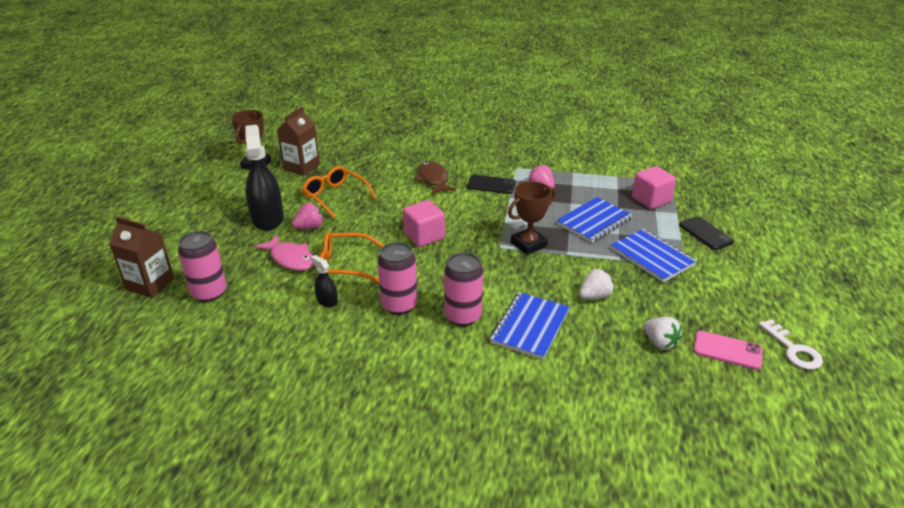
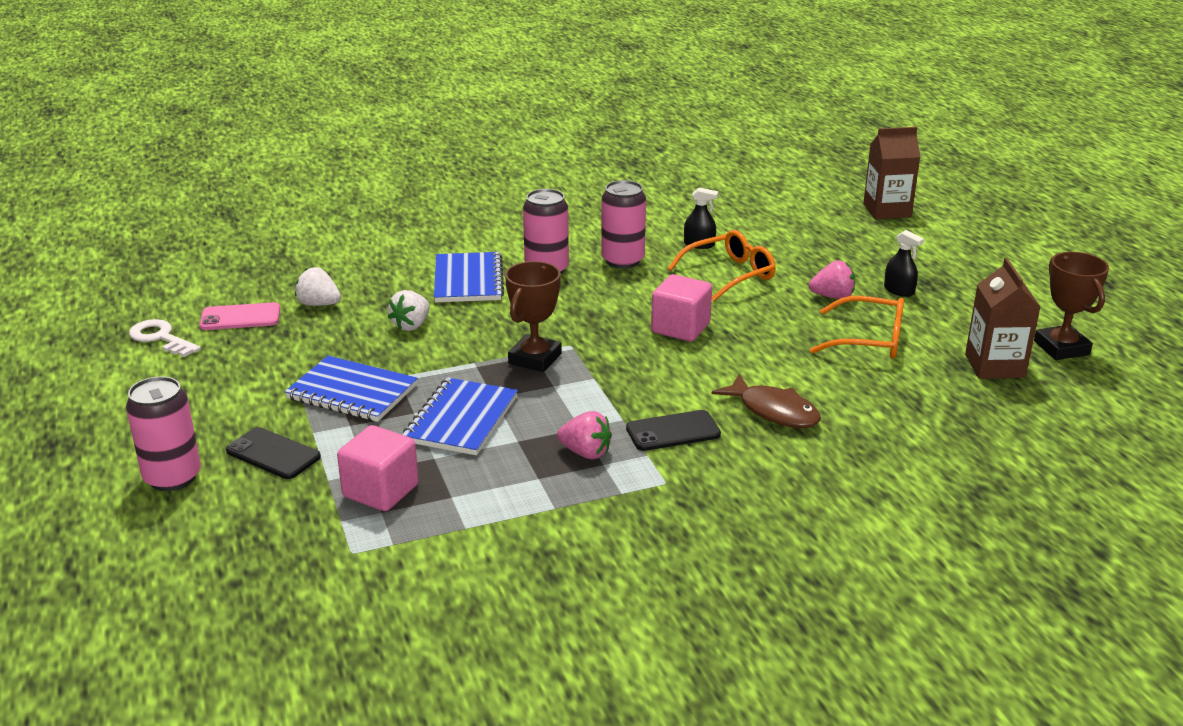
camera: 150 degrees right, 5 degrees down
(209, 293) = (820, 220): pink can -> pink can (172, 477)
(267, 218) = (899, 290): black spray bottle -> black spray bottle, size x0.46
(290, 259) = (796, 263): pink fish -> none
(310, 227) = (832, 296): pink strawberry -> pink strawberry turned 120 degrees counterclockwise

